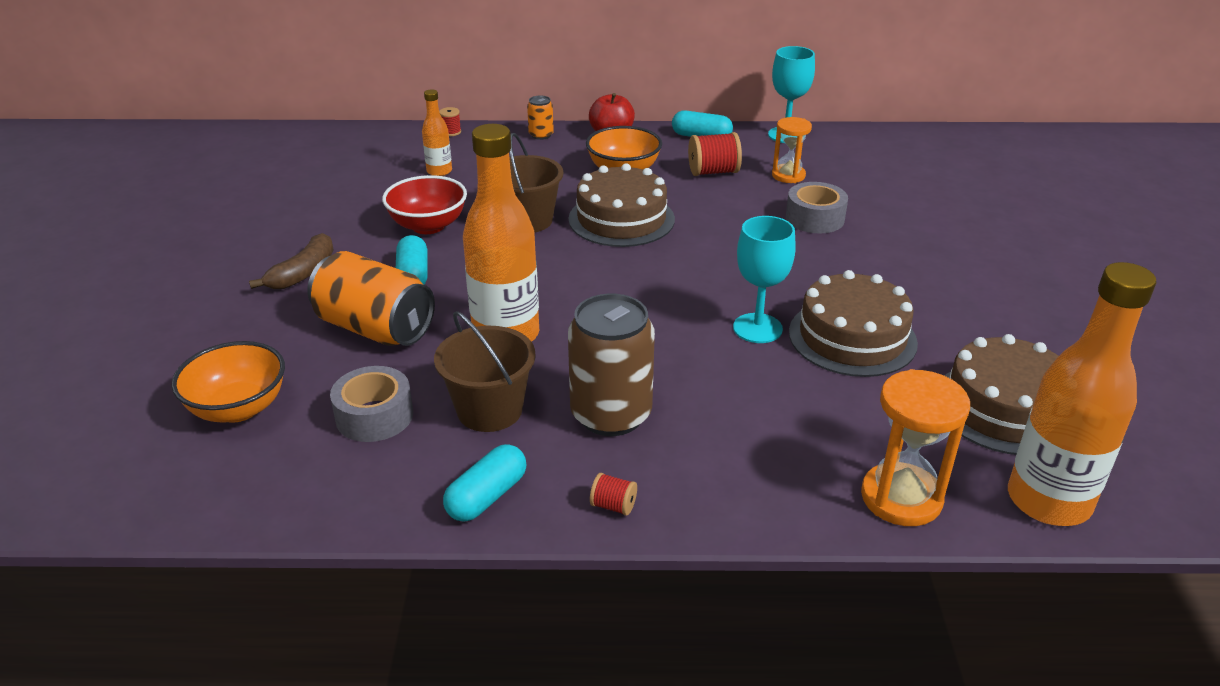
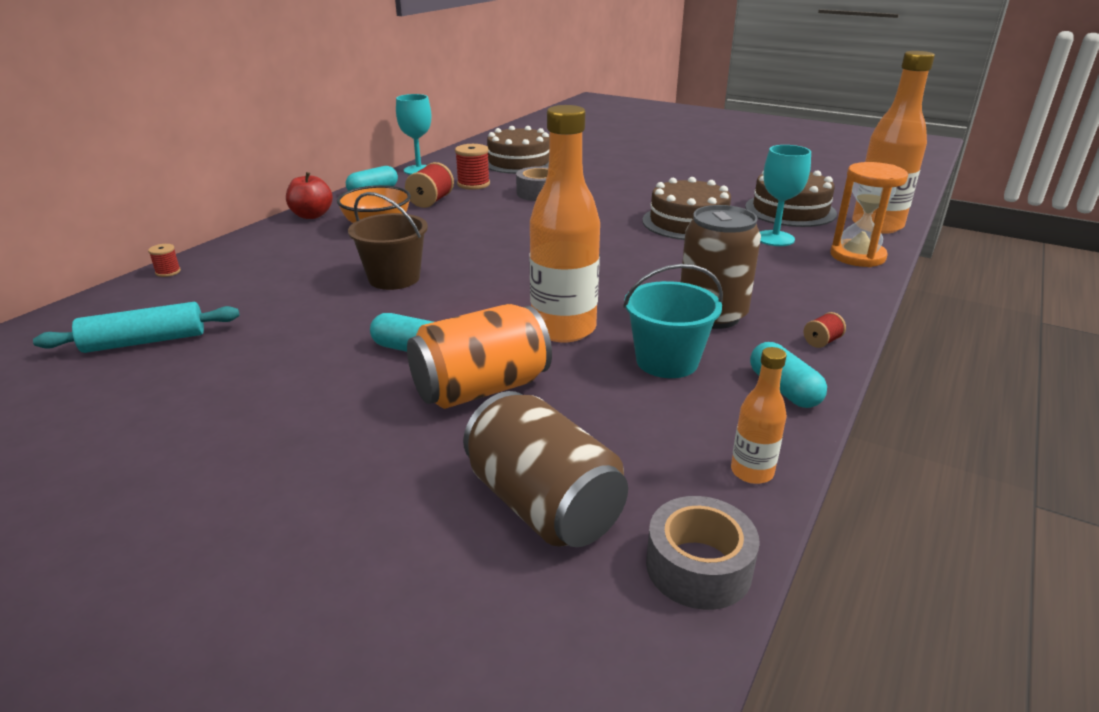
camera: 60 degrees left, 5 degrees down
(238, 408) = (543, 505): orange bowl -> brown can
(303, 273) = (317, 410): brown banana -> none
(347, 173) = (145, 341): none -> turquoise rolling pin
(374, 416) = (629, 419): grey tape -> grey tape (698, 567)
(428, 226) = (331, 322): red bowl -> none
(439, 171) = (236, 294): orange bottle -> orange bottle (752, 472)
(490, 410) = (667, 361): brown bucket -> turquoise bucket
(541, 135) = (257, 238): orange can -> none
(621, 219) = (449, 245): brown cake -> brown cake (519, 162)
(757, 328) = (651, 243): turquoise goblet -> turquoise goblet (775, 238)
(788, 175) = (473, 184): orange hourglass -> red spool

